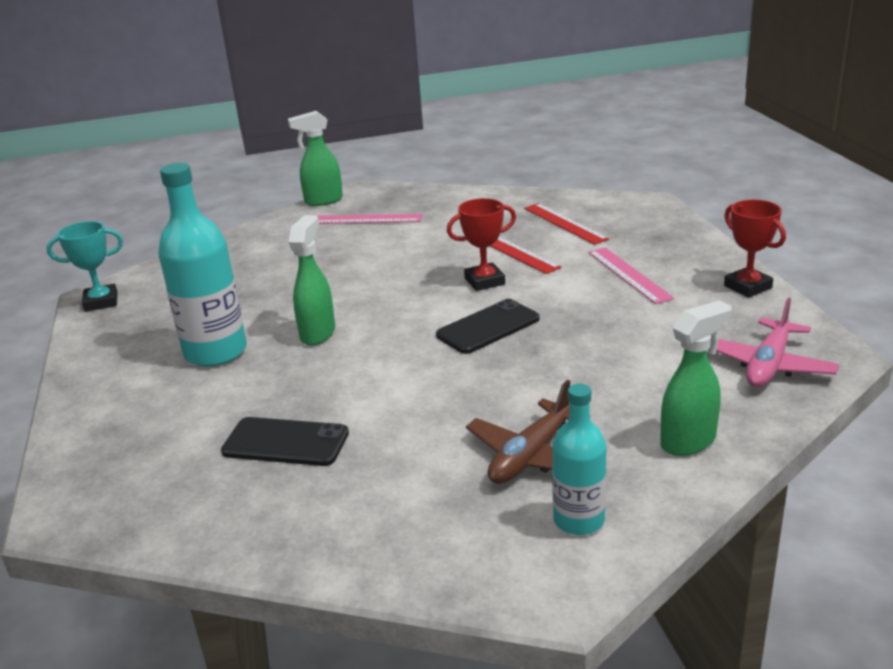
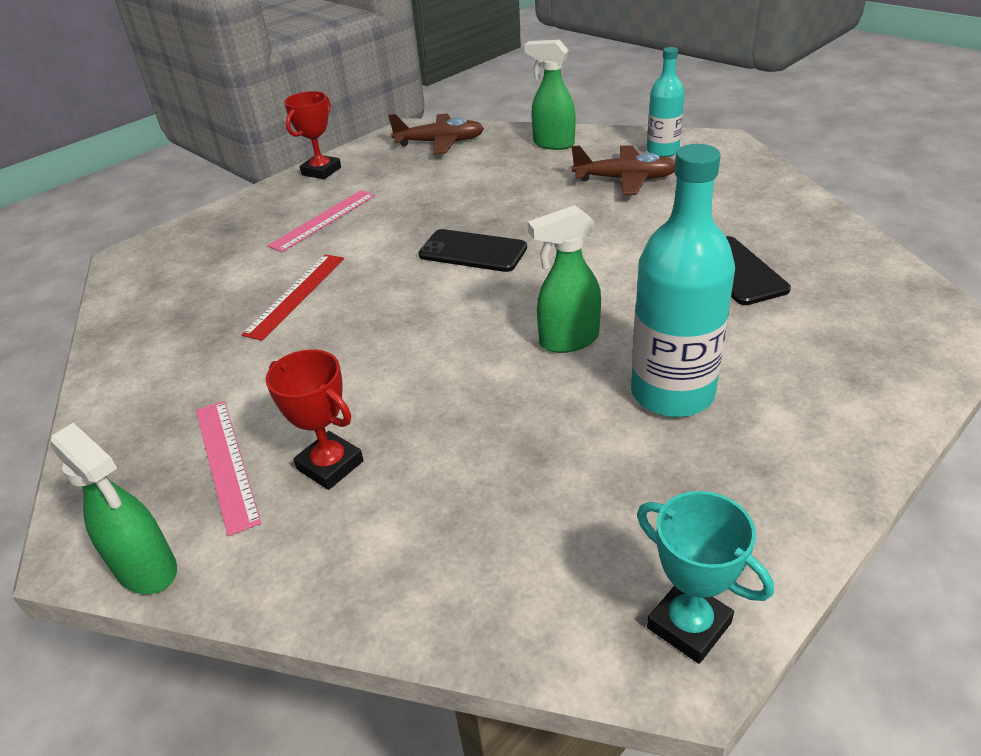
camera: 120 degrees left, 10 degrees up
(484, 281) = (381, 286): red trophy -> red trophy (330, 465)
(565, 223) = (204, 288): red ruler -> none
(768, 365) = (440, 143): pink plane -> brown plane

